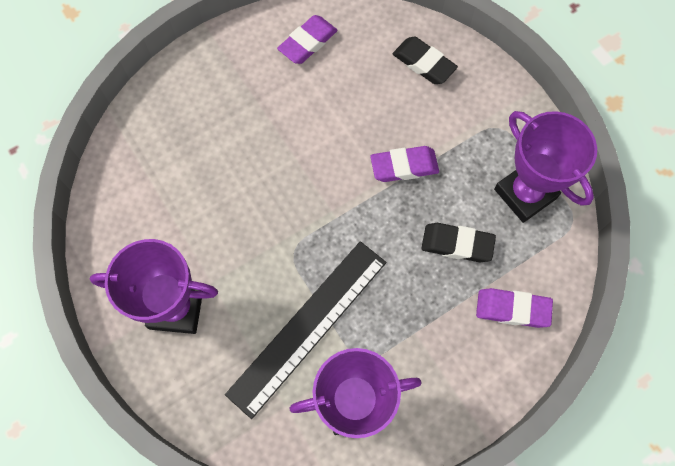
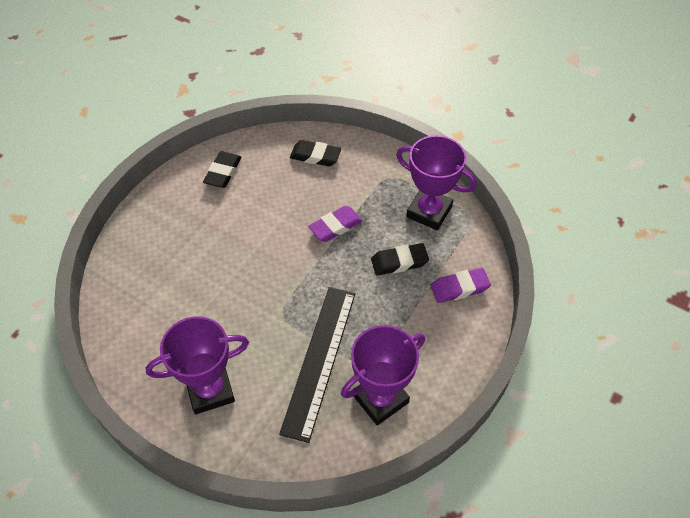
camera: 25 degrees left, 15 degrees down
(308, 43) = (223, 172): purple eraser -> black eraser

